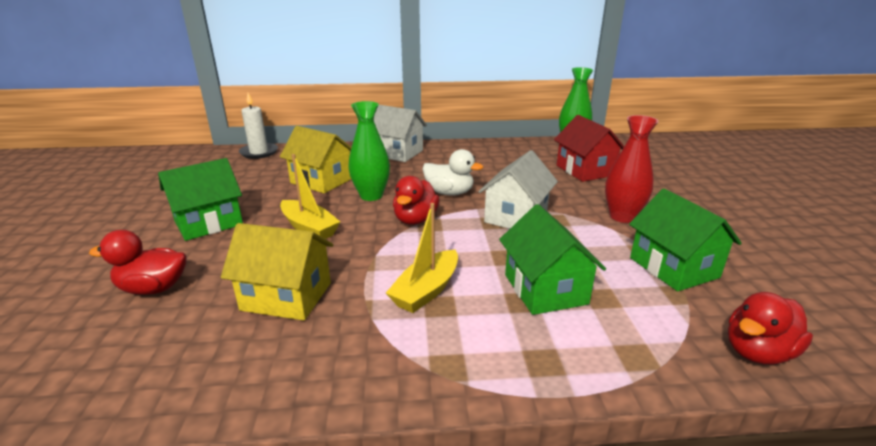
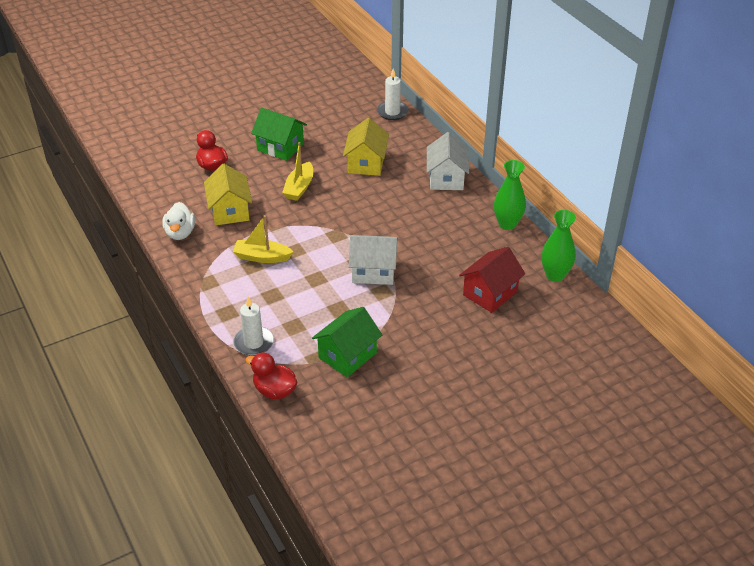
camera: 65 degrees right, 15 degrees up
(371, 196) = (359, 195): green vase -> green vase (507, 224)
(415, 220) = (338, 227): red duck -> none
(449, 193) = (390, 229): white duck -> white duck (180, 233)
(545, 289) = (289, 302): green house -> none
(622, 217) = (409, 325): red vase -> none
(633, 348) = (253, 343): none -> white candle

